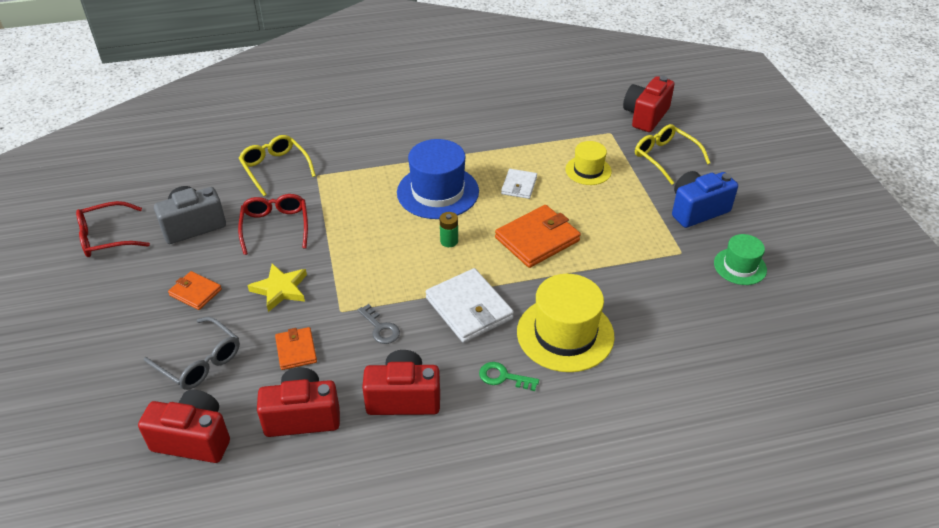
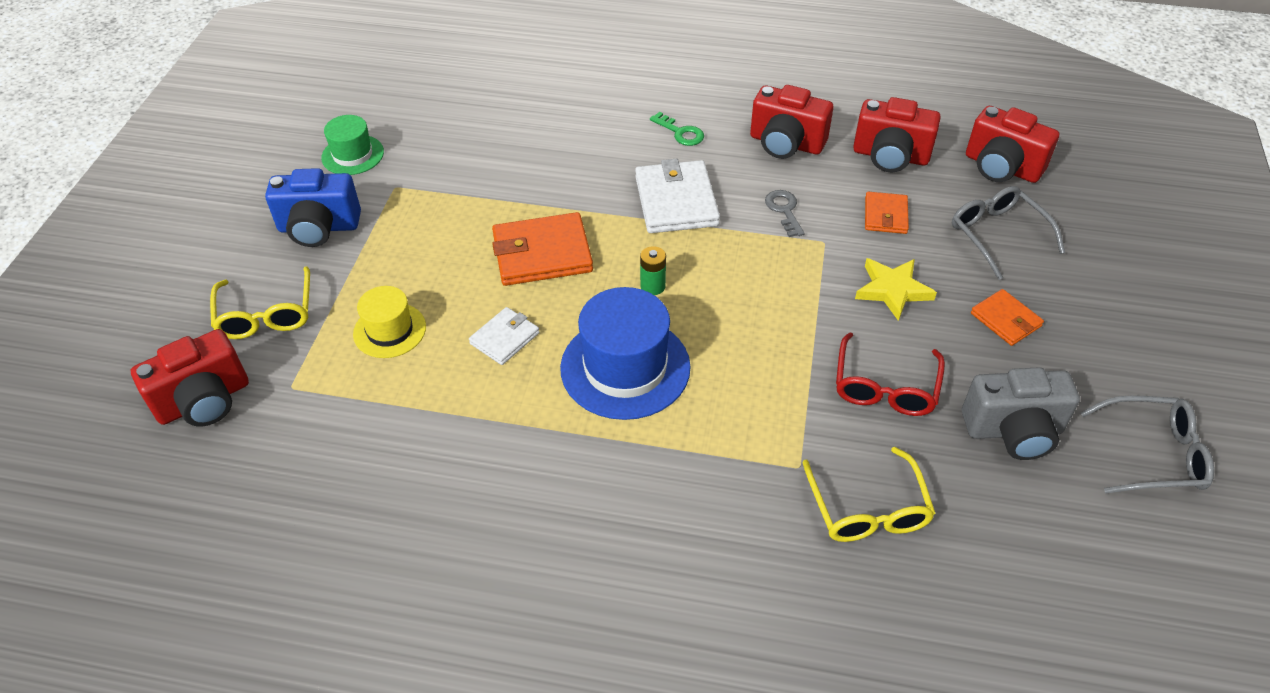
camera: 155 degrees left, 5 degrees up
(106, 237) = (1153, 454): red glasses -> grey glasses
(565, 334) = (593, 149): yellow hat -> none

